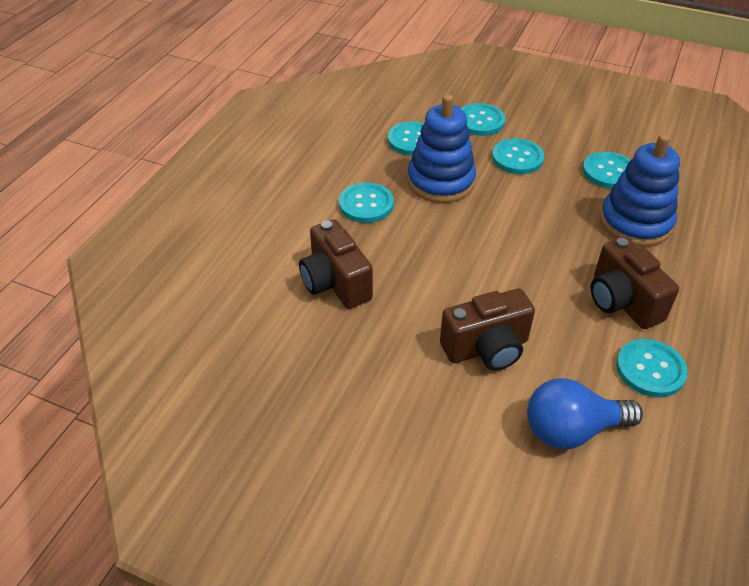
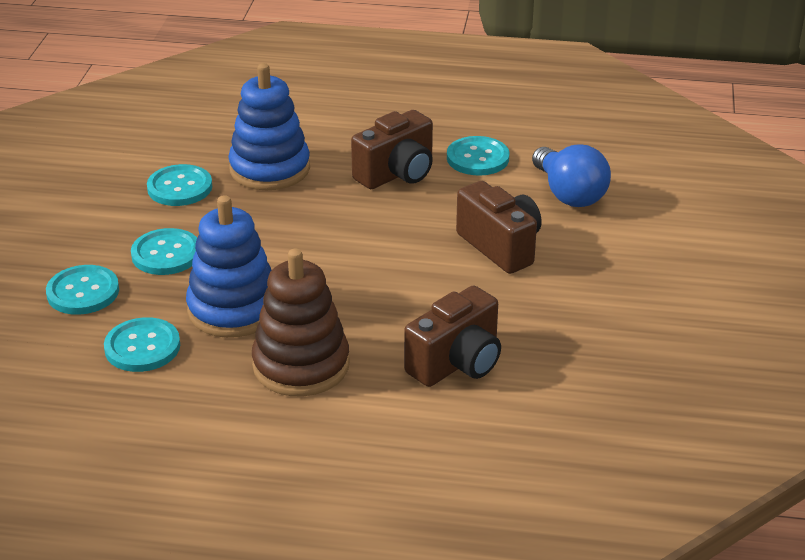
camera: 105 degrees left, 10 degrees down
(366, 204) = (301, 365): turquoise button -> brown stacking toy

